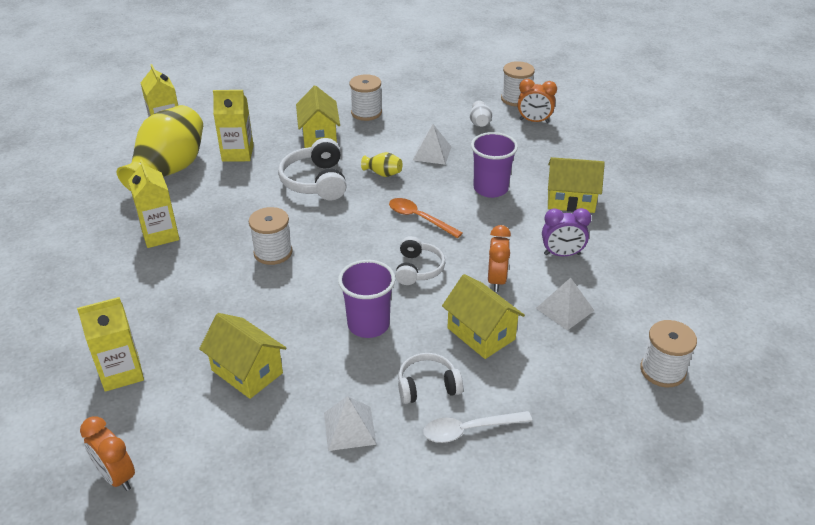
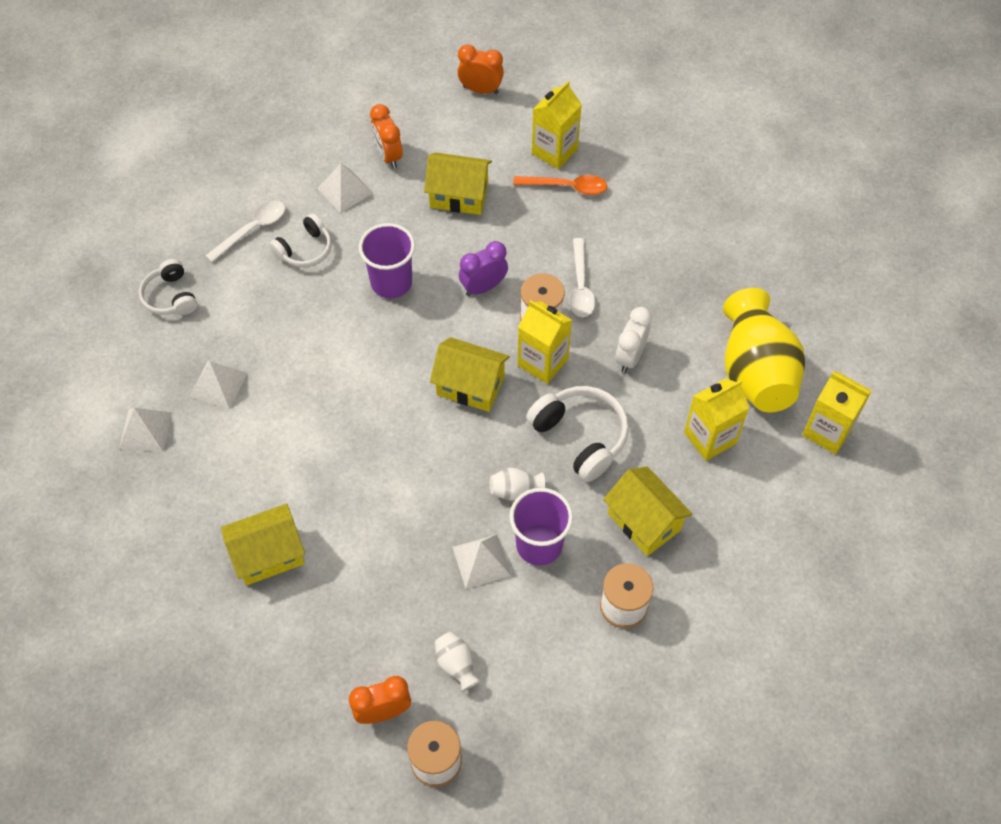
camera: 150 degrees right, 20 degrees up
(160, 235) = (668, 285): yellow carton -> yellow carton (543, 362)
(222, 260) = (580, 286): none -> white spoon
(237, 207) = (630, 357): none -> white clock
(383, 173) = (515, 490): yellow vase -> white vase
(418, 269) = (385, 366): white headphones -> white headphones (170, 297)
(419, 218) = (427, 437): orange spoon -> orange spoon (567, 187)
(481, 333) = (285, 320): yellow house -> yellow house (470, 386)
(490, 189) = (373, 528): purple cup -> purple cup (539, 545)
(496, 280) = (300, 389): orange clock -> orange clock (388, 156)
(562, 254) = (247, 458): purple clock -> purple clock (483, 287)
(641, 301) = (145, 430): none -> white pyramid
(662, 370) = (107, 356): white spool -> none

